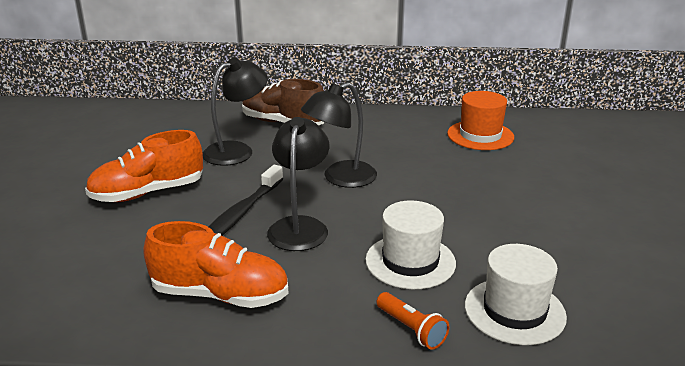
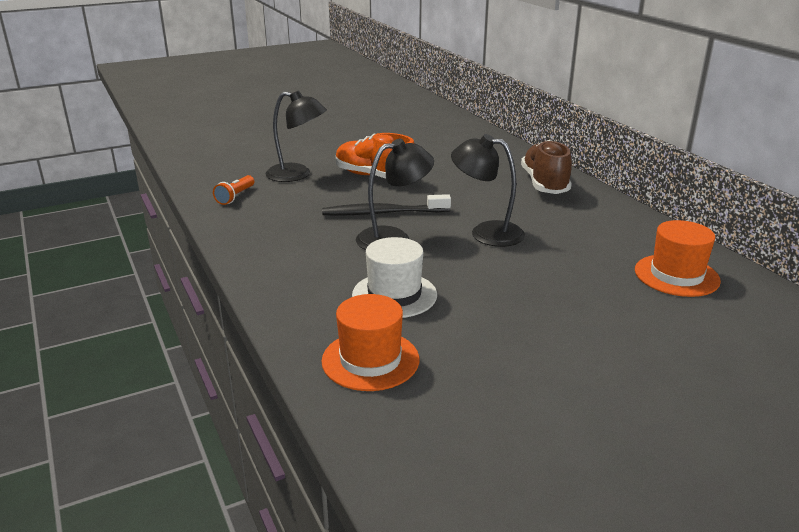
camera: 60 degrees right, 0 degrees up
(220, 295) = (282, 238): orange shoe -> none
(237, 150) = (472, 183): black lamp -> black lamp (297, 175)
(411, 329) = (304, 318): orange flashlight -> orange flashlight (235, 197)
(514, 311) = (370, 360): white hat -> orange hat

